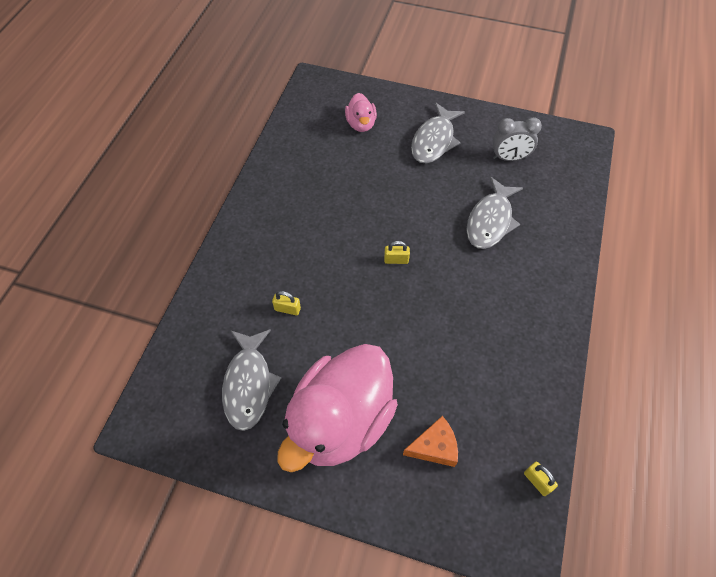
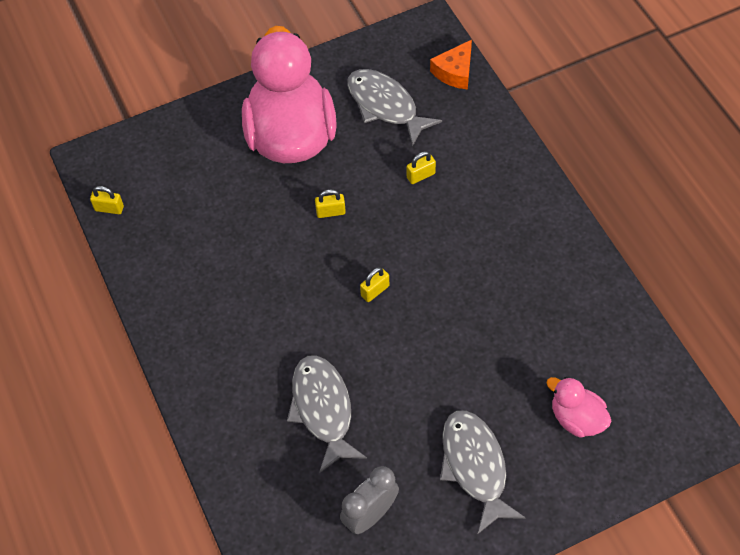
camera: 140 degrees right, 0 degrees up
(372, 333) = (330, 212): none -> yellow padlock
(434, 447) = (205, 173): orange cheese -> orange cheese (455, 72)

